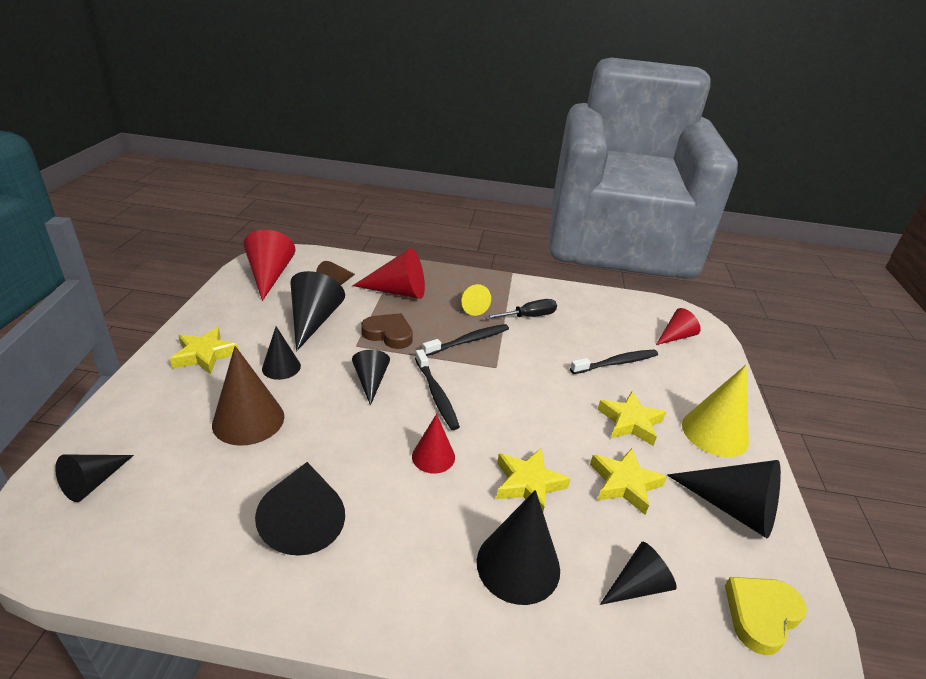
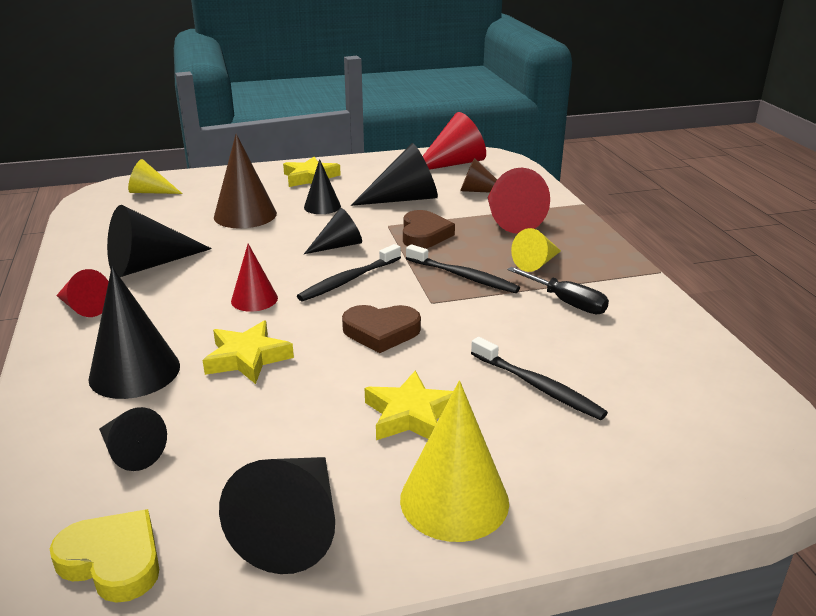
camera: 70 degrees right, 5 degrees down
(93, 483) = (150, 192): black cone -> yellow cone
(524, 403) = (381, 332): none -> brown heart
(624, 483) = (286, 424): yellow star -> none
(675, 336) = (688, 437): red cone -> red cone (84, 307)

